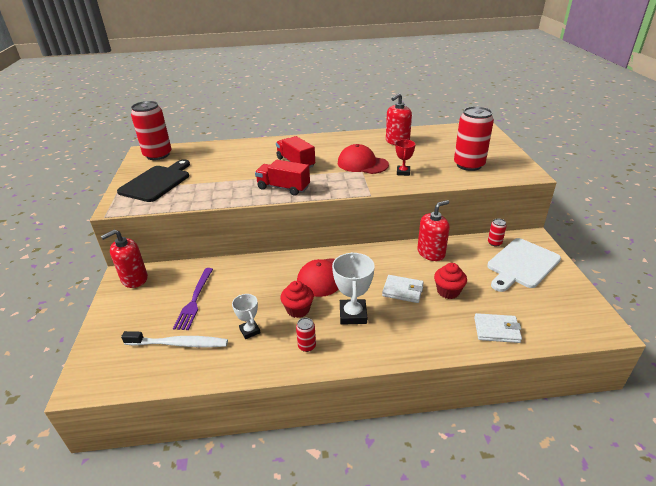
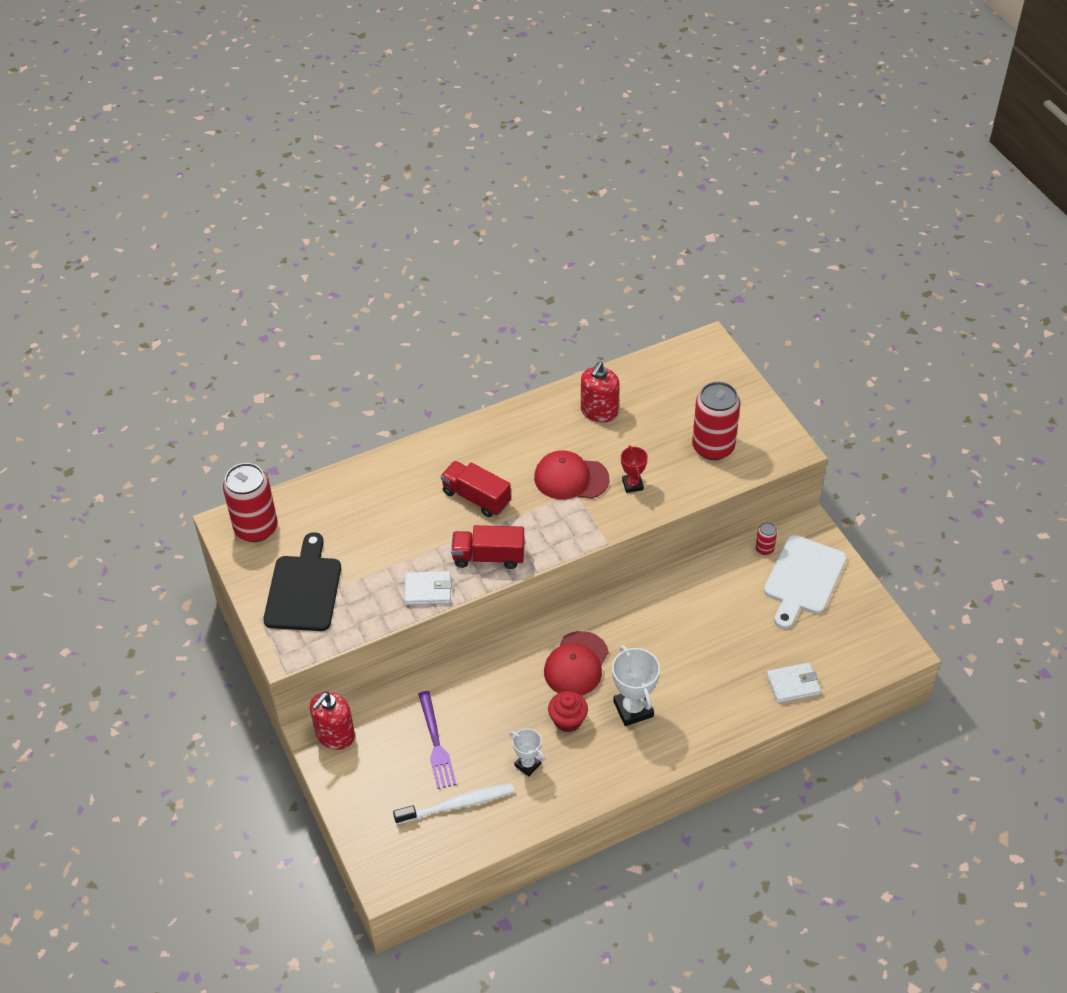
camera: 20 degrees left, 15 degrees up
(307, 346) = (600, 764): red can -> none
(402, 290) = (677, 658): white wallet -> white wallet (428, 590)
(431, 253) = (691, 588): red soap dispenser -> none
(448, 291) = (728, 645): red cupcake -> none

